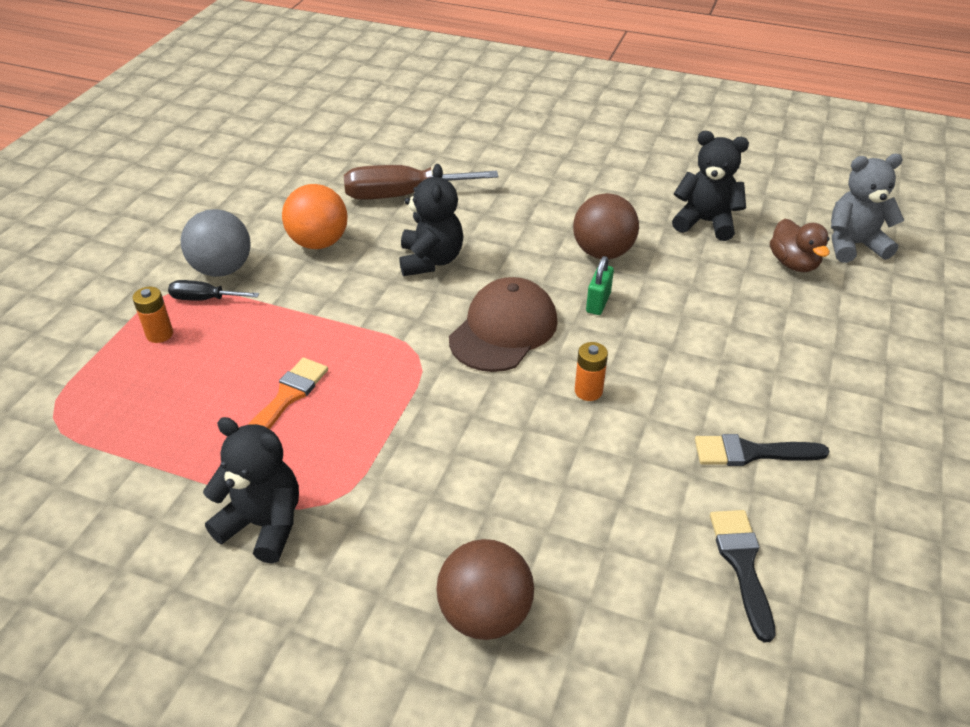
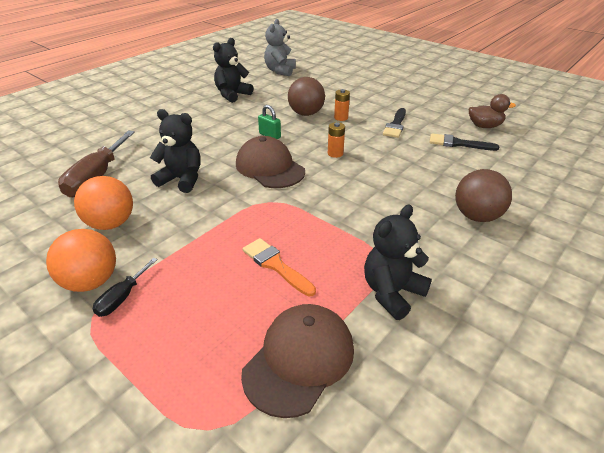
camera: 70 degrees left, 5 degrees down
(139, 459) = (299, 360): none -> brown cap
(159, 334) = (146, 333): orange battery -> orange battery (341, 118)
(222, 269) = (91, 282): grey ball -> orange ball
(603, 252) = (230, 125): brown ball -> brown ball (306, 113)
(793, 263) = (281, 85): brown duck -> brown duck (484, 126)

